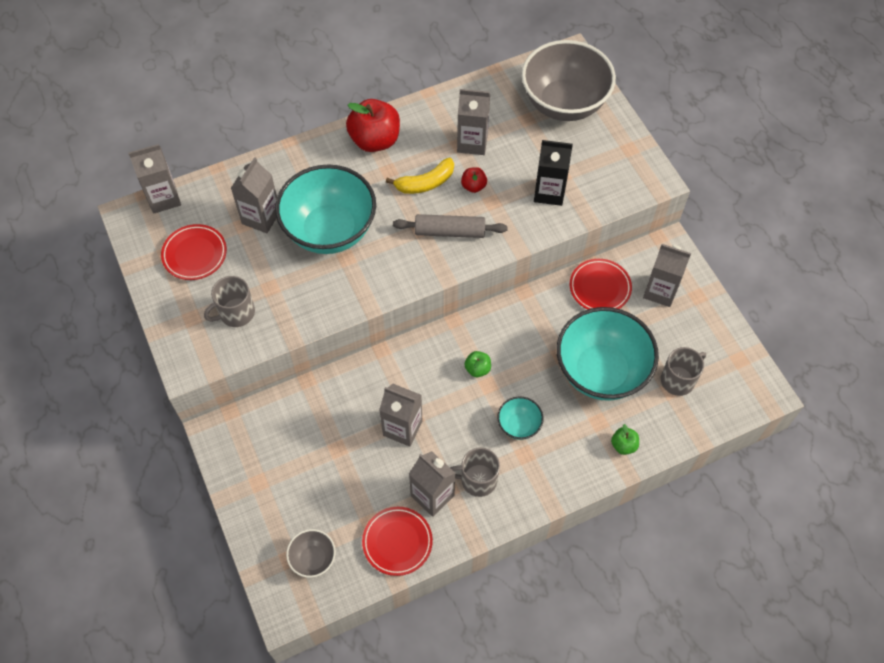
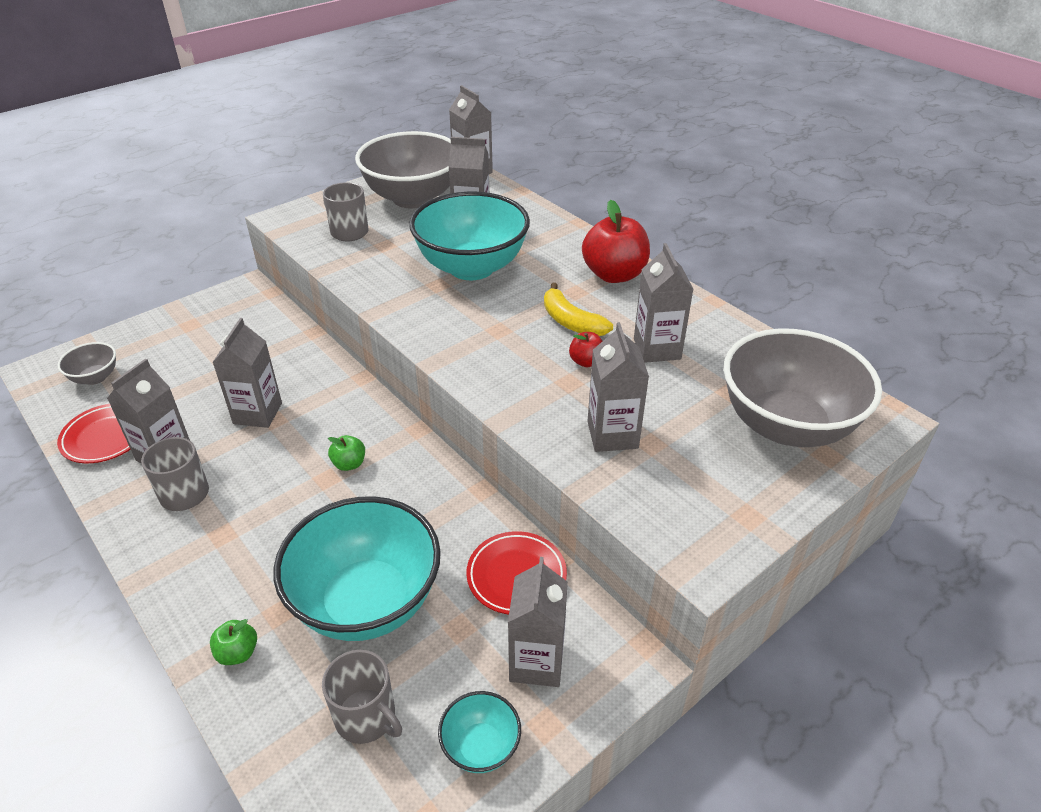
camera: 75 degrees right, 20 degrees down
(195, 254) = (413, 198): red plate -> grey bowl
(450, 231) = (505, 353): grey rolling pin -> none
(519, 425) = (267, 520): turquoise bowl -> turquoise bowl (480, 747)
(549, 192) = (612, 435): black carton -> grey carton

